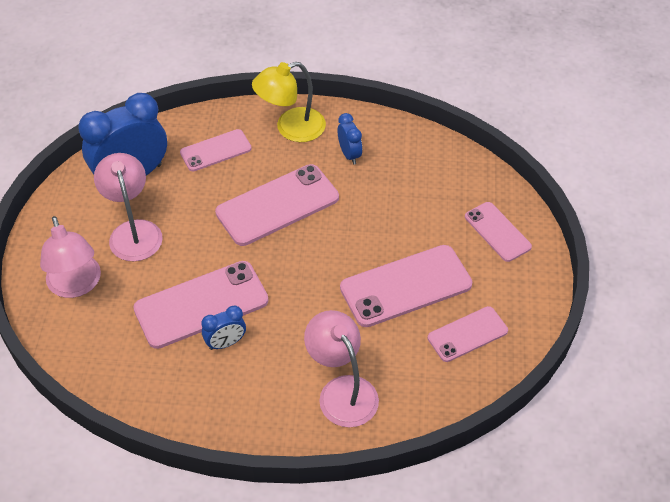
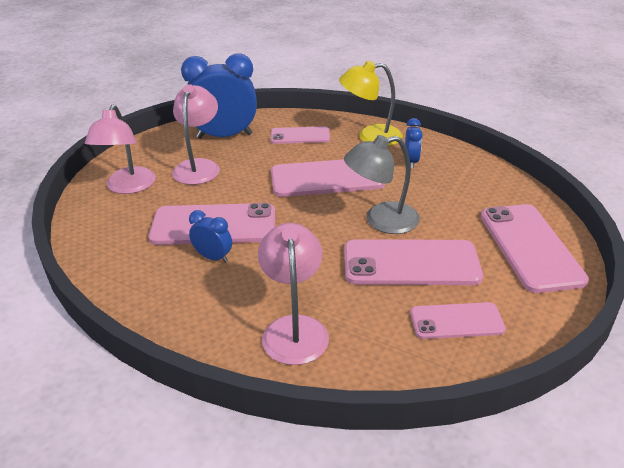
camera: 25 degrees right, 15 degrees down
(225, 343) = (213, 257): blue clock -> blue clock turned 150 degrees counterclockwise
(357, 244) = (381, 220): none -> grey lamp
(497, 232) = (530, 247): pink phone -> pink phone, size x1.68

